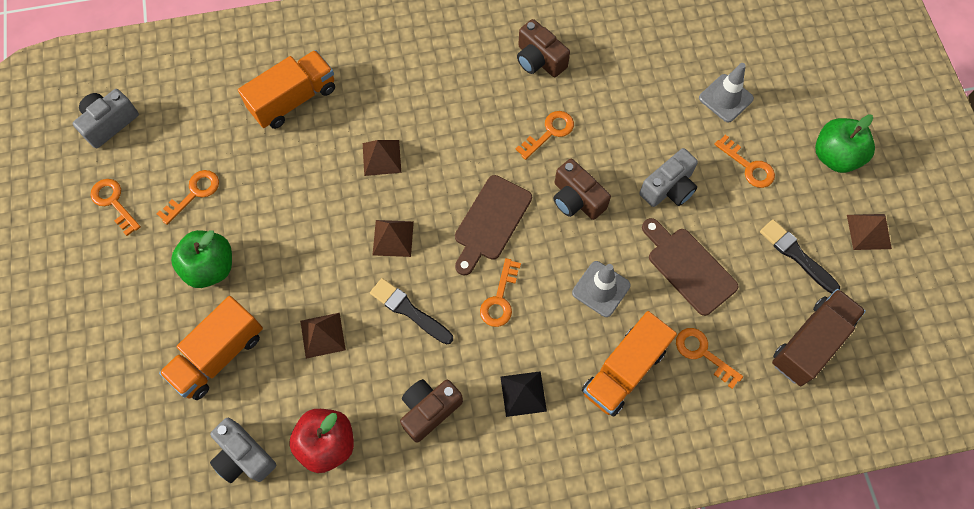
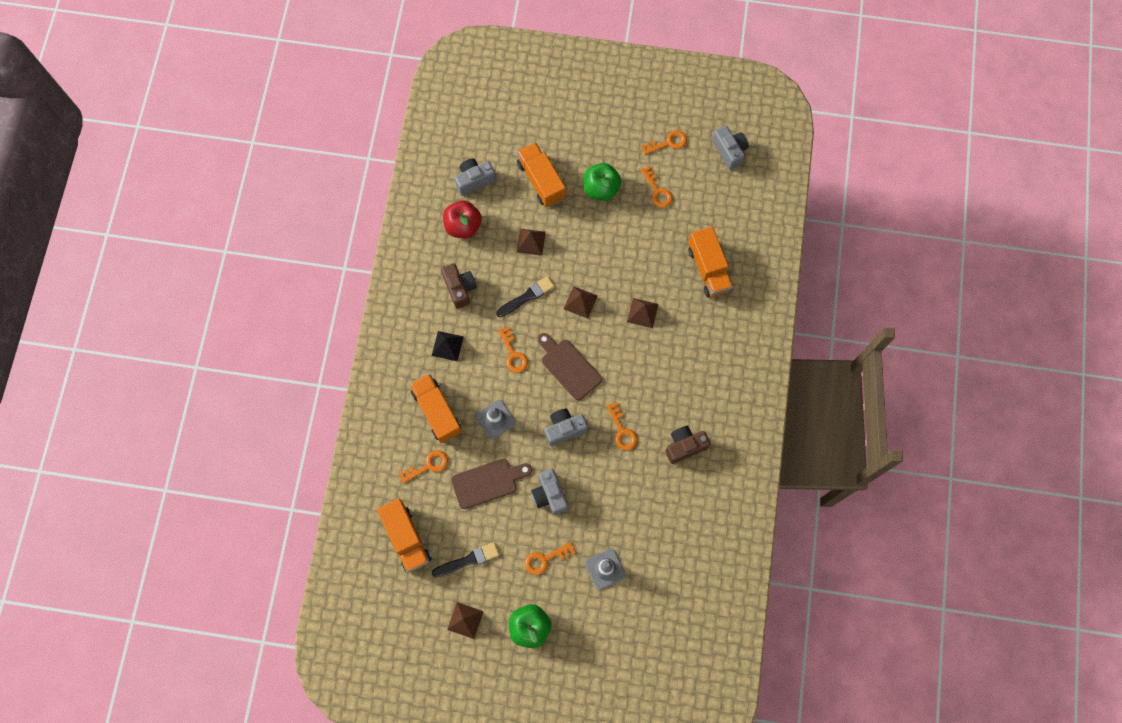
camera: 110 degrees right, 5 degrees up
(500, 299) = (513, 354): orange key -> orange key turned 150 degrees counterclockwise
(576, 199) = (564, 429): brown camera -> grey camera
(810, 343) = (406, 538): brown truck -> orange truck

